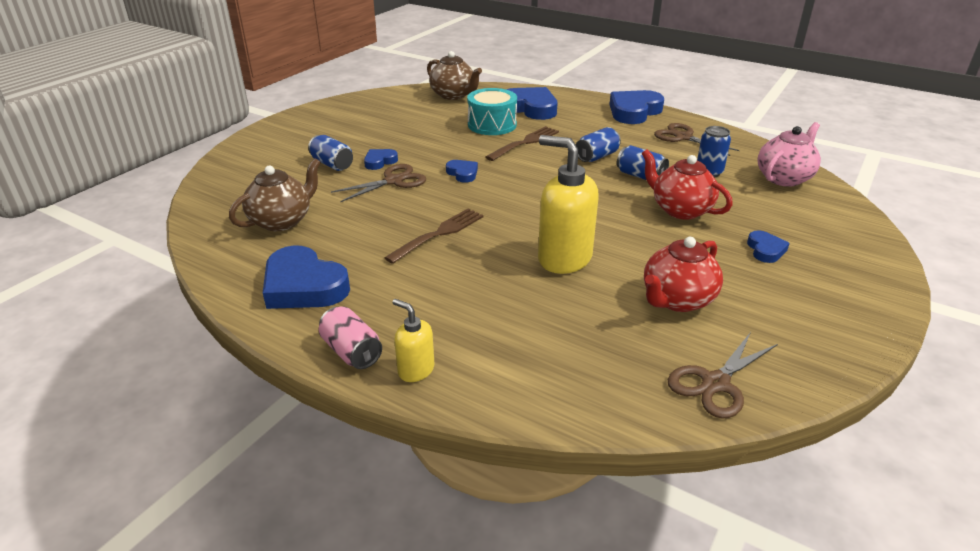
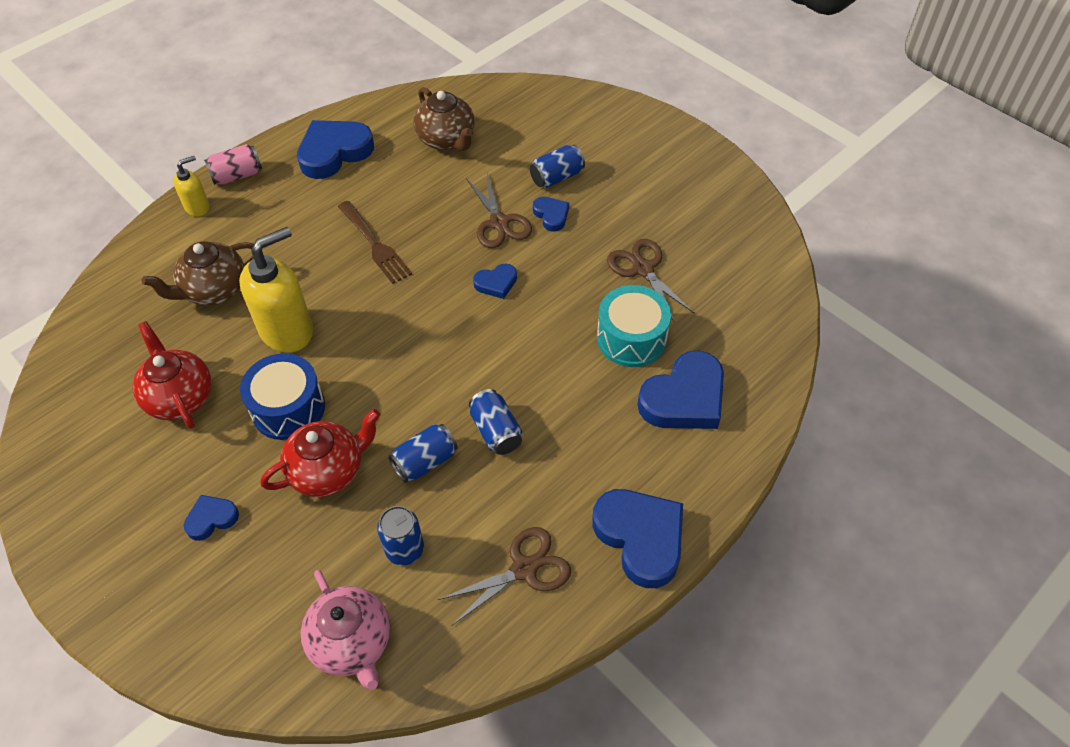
camera: 105 degrees right, 20 degrees up
(453, 95) = (753, 314): brown teapot -> brown teapot (214, 290)
(524, 143) = (561, 361): brown fork -> none
(642, 239) = (288, 408): none -> blue drum
(715, 383) = (73, 380): brown scissors -> brown scissors (643, 269)
(765, 250) = (211, 519): blue heart -> blue heart turned 135 degrees clockwise

